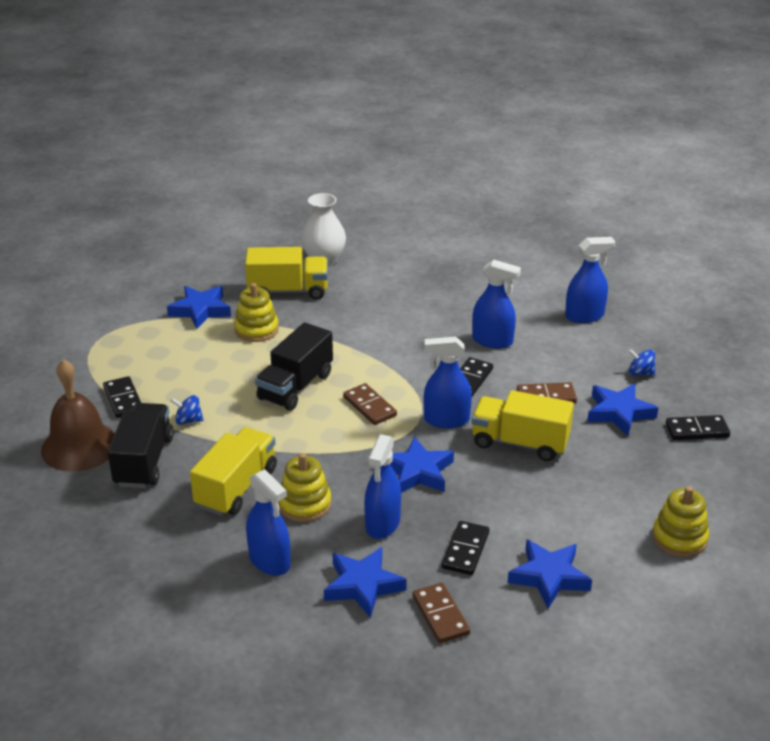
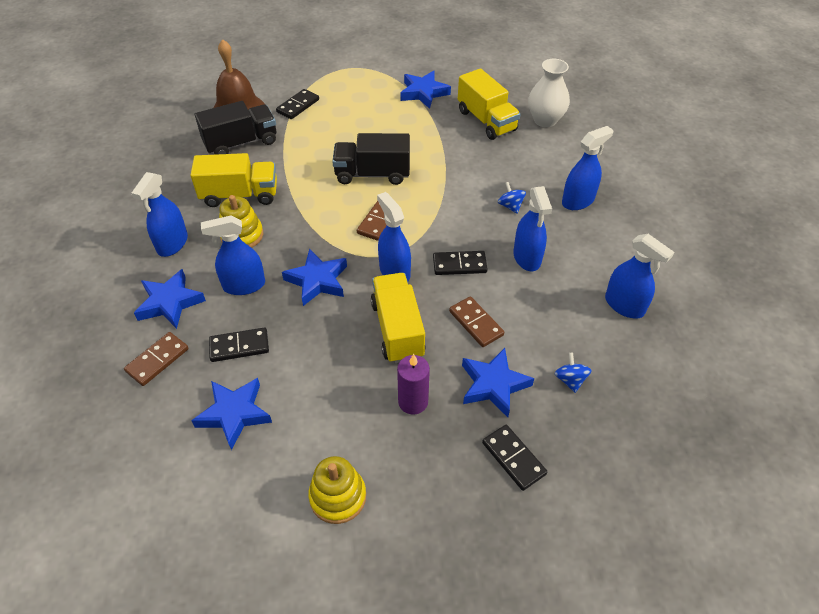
camera: 60 degrees right, 15 degrees up
(188, 420) = (296, 142): blue spinning top -> blue spinning top (510, 206)
(256, 329) = (424, 127): yellow stacking toy -> none
(448, 287) = (578, 201): none -> blue spray bottle
(607, 462) = (413, 402): none -> purple candle

